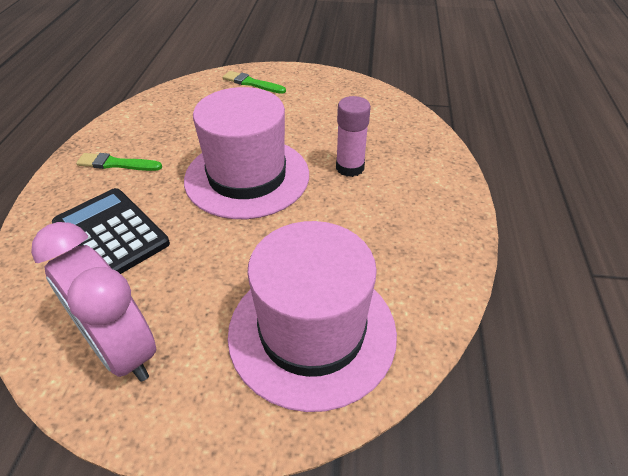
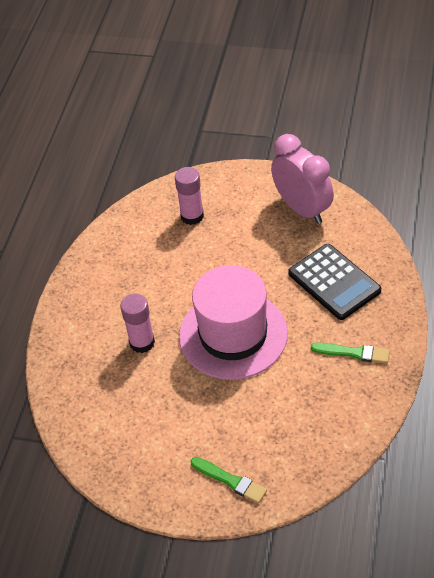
camera: 170 degrees left, 5 degrees up
(312, 332) = (192, 216): pink hat -> pink glue stick

